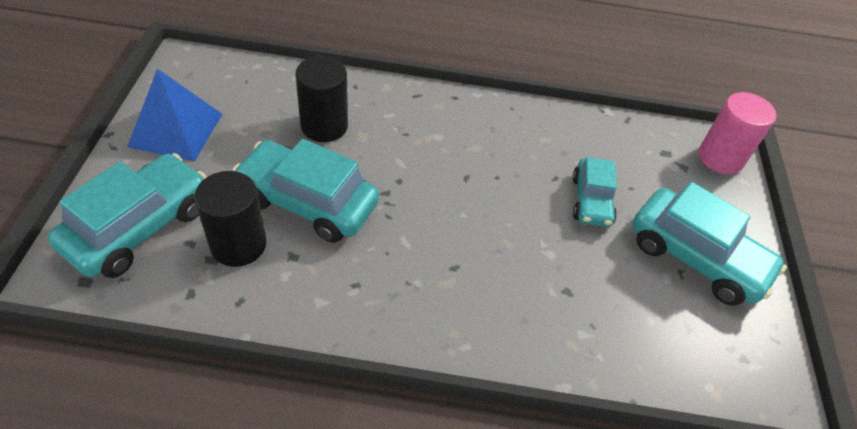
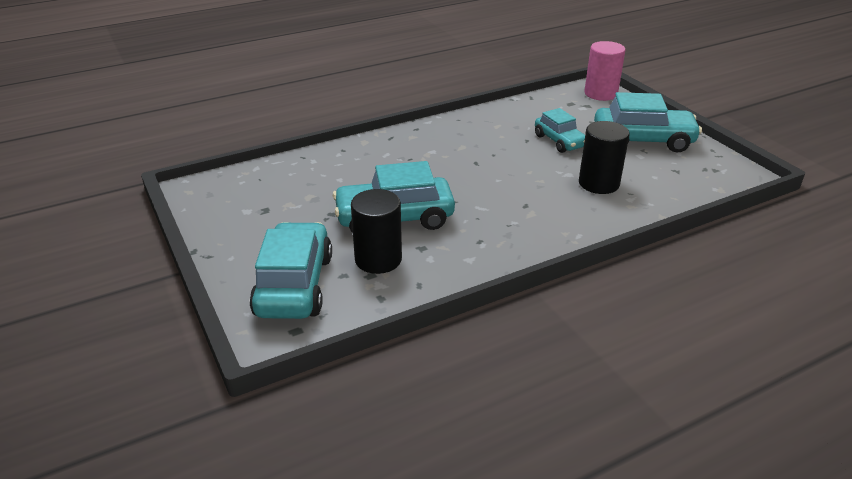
camera: 30 degrees left, 15 degrees down
(176, 130) = (245, 226): blue pyramid -> none
(324, 126) = (351, 178): black cylinder -> black cylinder (598, 183)

